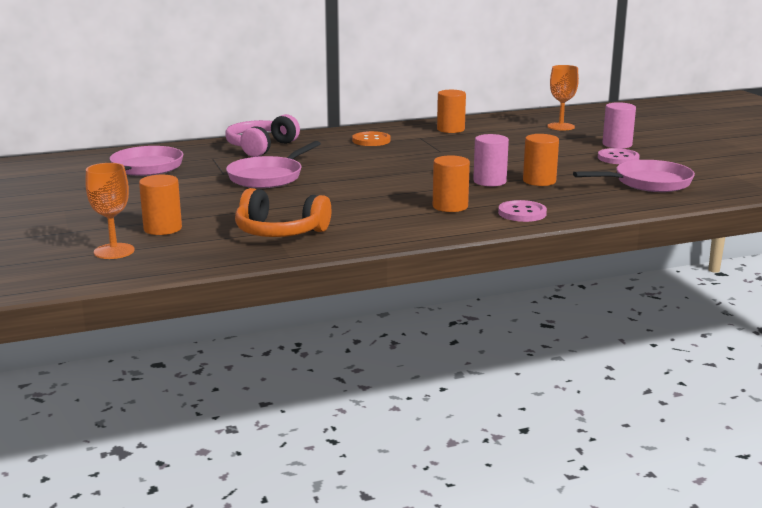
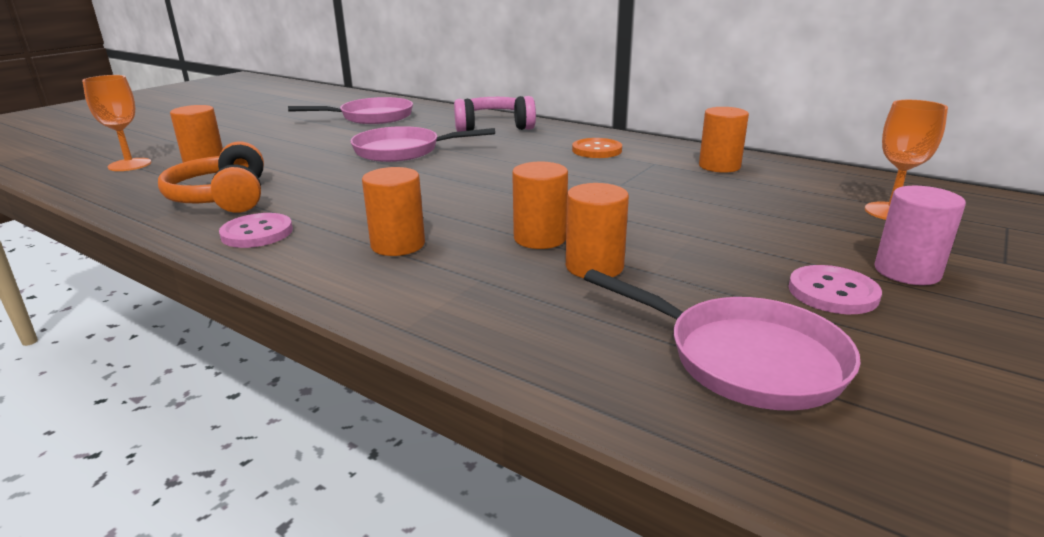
camera: 55 degrees right, 5 degrees up
(489, 181) = (540, 238): pink cylinder -> orange cylinder
(522, 213) = (419, 295): pink button -> pink button (257, 233)

